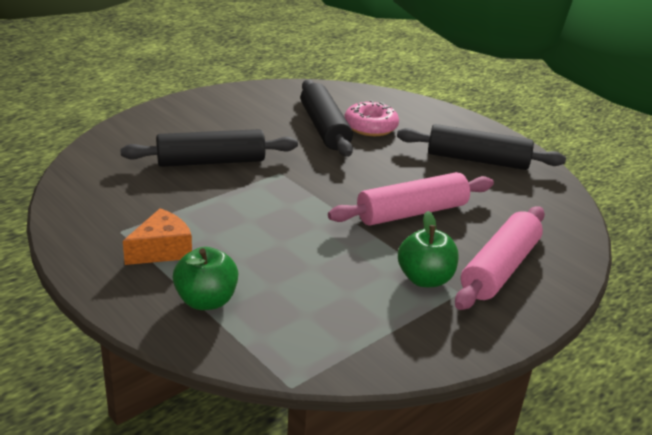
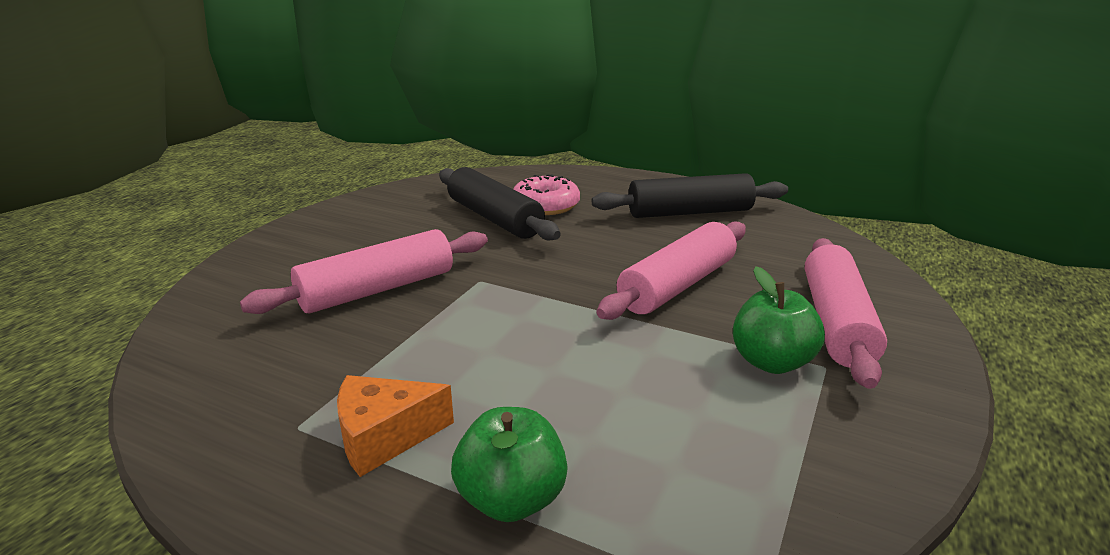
camera: 20 degrees left, 5 degrees down
(162, 250) = (384, 437): orange cheese -> orange cheese turned 135 degrees counterclockwise
(211, 161) = (377, 289): black rolling pin -> pink rolling pin

